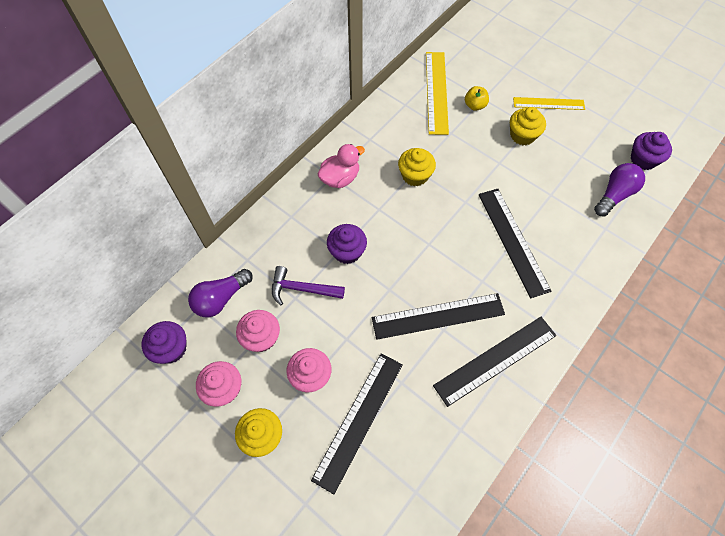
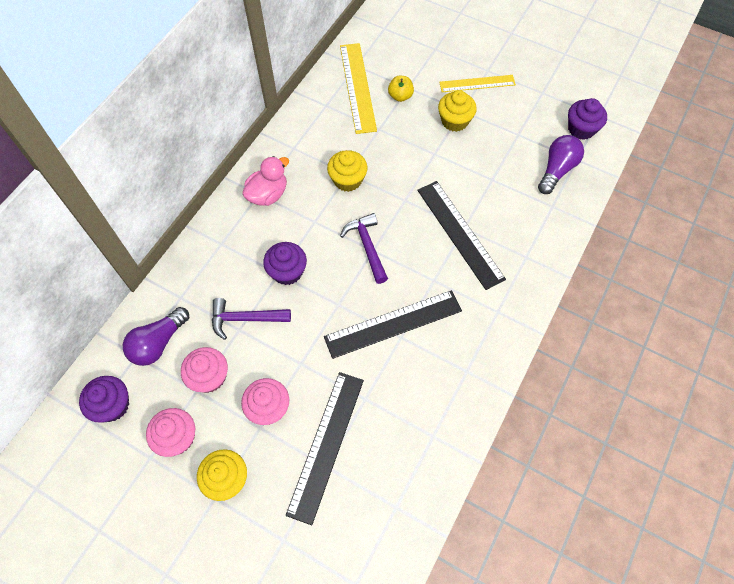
camera: 10 degrees left, 0 degrees up
(424, 240) = (367, 246): none -> purple hammer
(495, 360) = (458, 359): black ruler -> none

